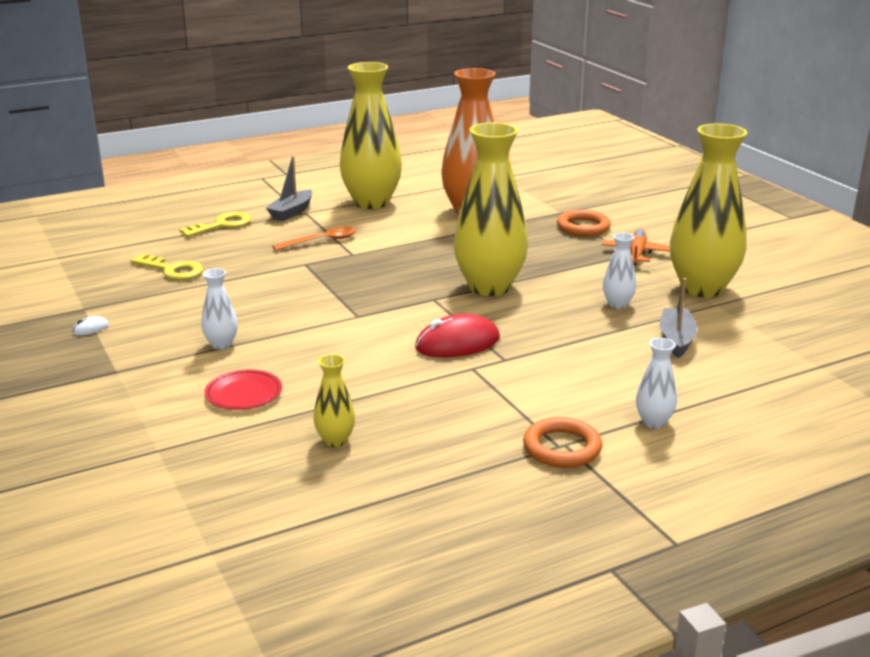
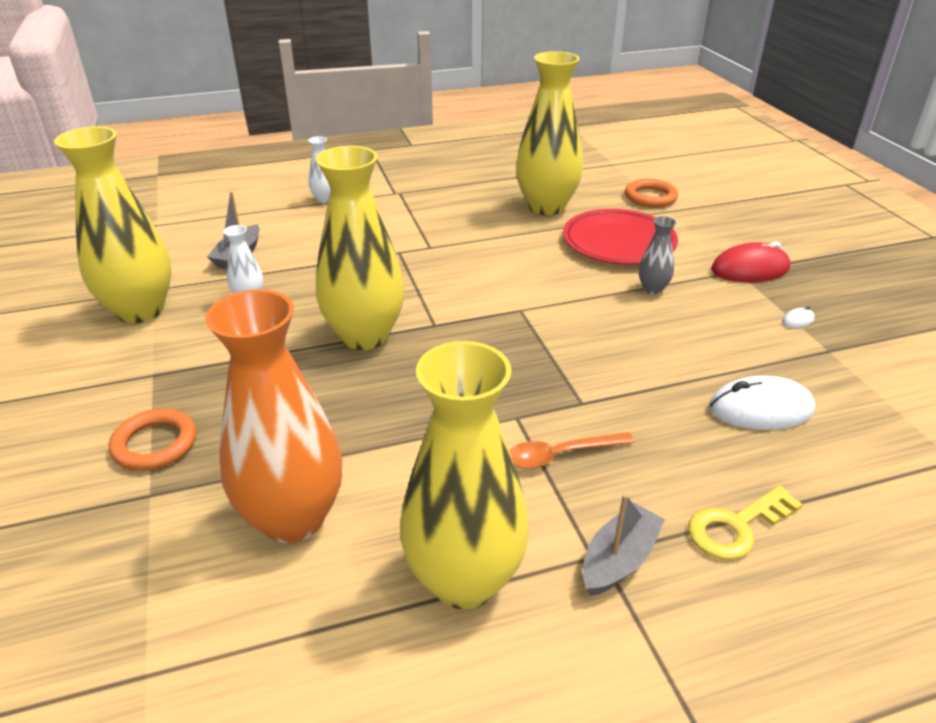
camera: 170 degrees left, 10 degrees up
(172, 270) = (760, 409): yellow key -> white mouse
(221, 344) = (652, 289): white vase -> grey vase
(243, 394) = (618, 242): red plate -> red plate, size x1.84
(335, 440) = (546, 206): yellow vase -> yellow vase, size x2.28
(457, 343) = (432, 270): red mouse -> red mouse (750, 269)
(562, 448) = (398, 191): orange ring -> orange ring (650, 197)
(637, 254) = (145, 374): orange plane -> none

